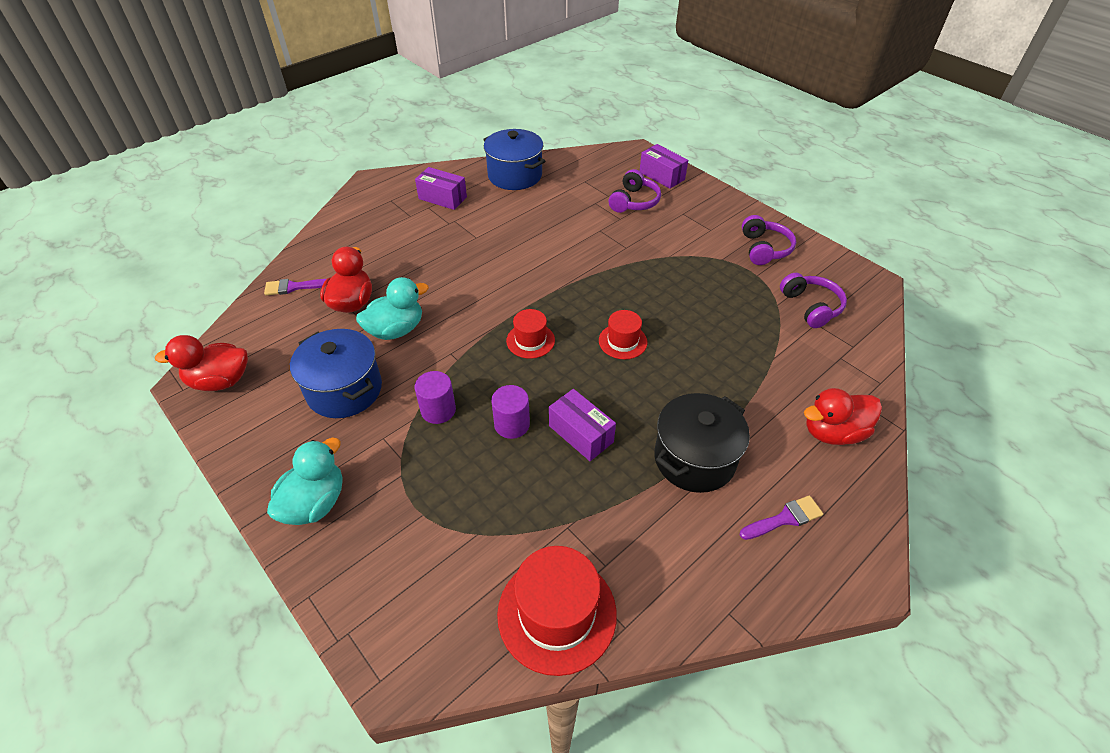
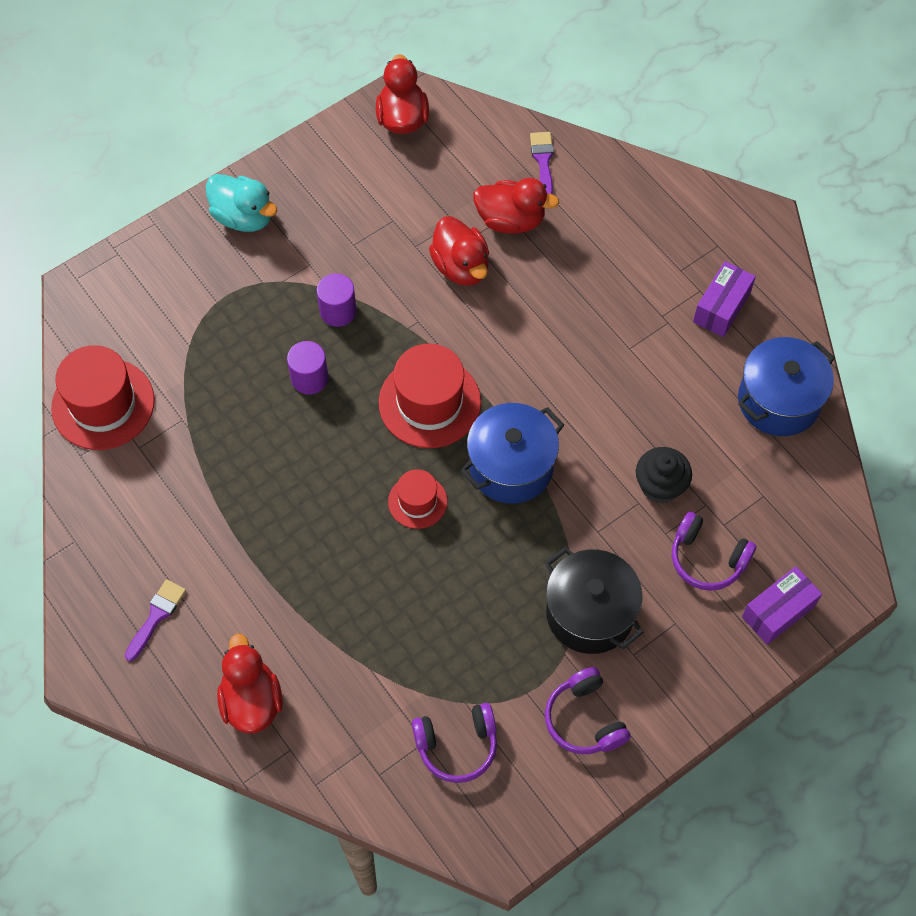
camera: 95 degrees right, 15 degrees up
(344, 390) = (376, 226): blue pot -> blue pot (511, 466)
(396, 330) = (461, 267): turquoise duck -> red duck
(530, 340) = (429, 402): red hat -> red hat, size x1.78
(581, 434) = (288, 442): purple box -> none
(585, 221) = (660, 485): none -> black cupcake
(694, 459) = (240, 547): black pot -> black pot (590, 613)
(764, 249) = (584, 719): purple headphones -> purple headphones turned 60 degrees clockwise
(784, 518) = (156, 616): purple brush -> purple brush turned 135 degrees counterclockwise

